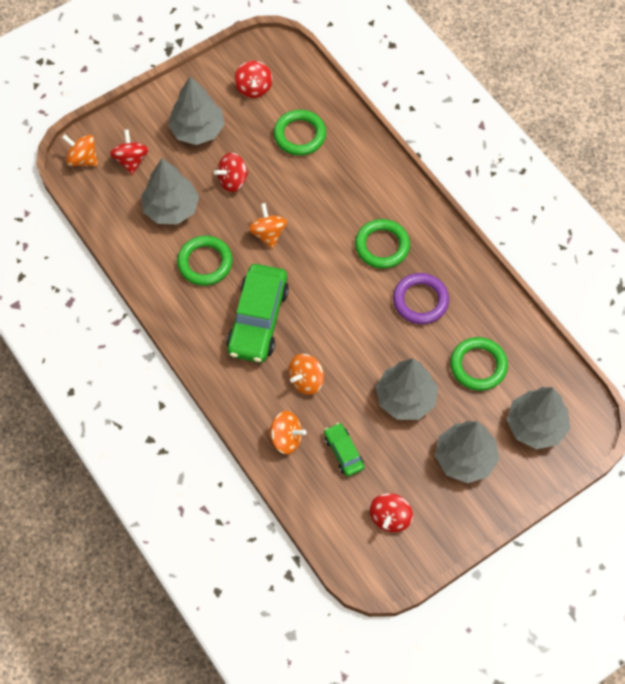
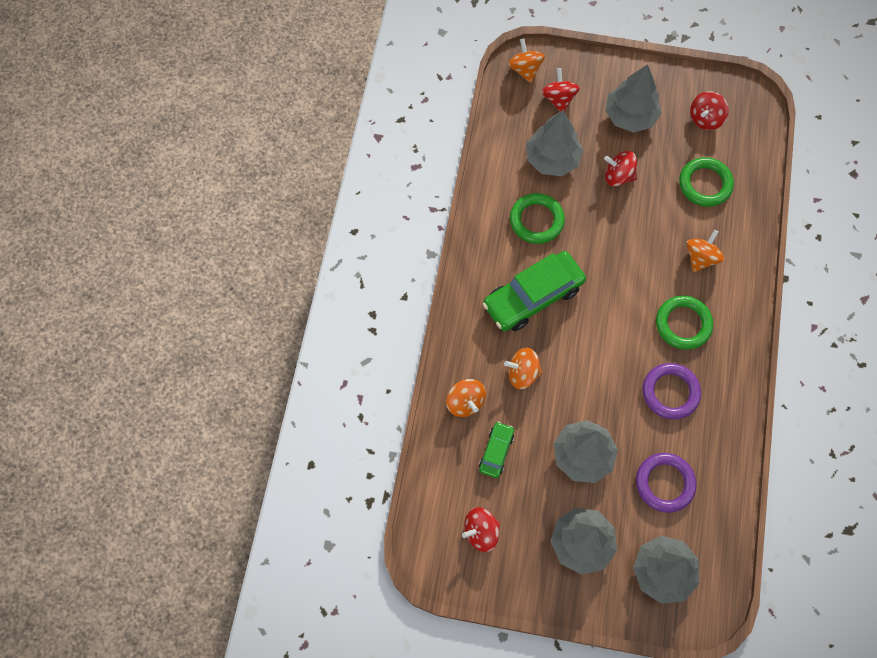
camera: 45 degrees right, 5 degrees up
(131, 160) = (558, 99): red spinning top -> red spinning top turned 45 degrees counterclockwise
(268, 234) = (604, 239): orange spinning top -> orange spinning top (700, 258)
(478, 366) = (664, 483): green ring -> purple ring

